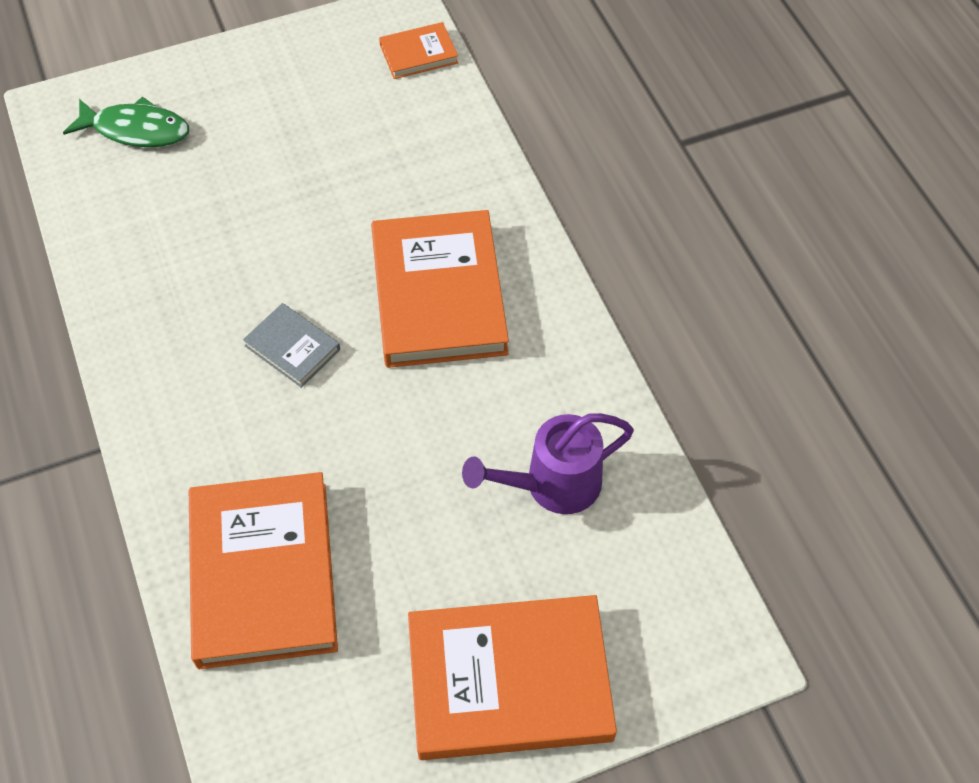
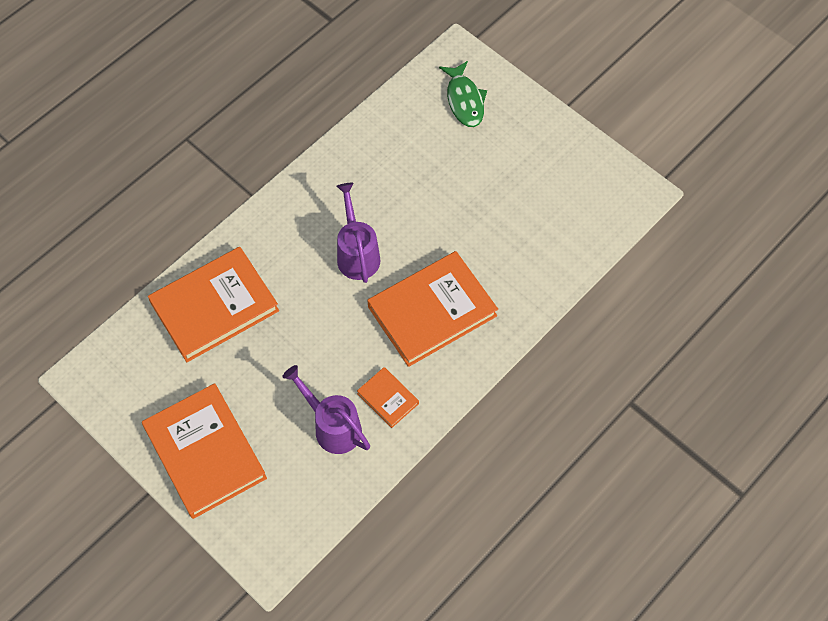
camera: 65 degrees right, 5 degrees up
(292, 348) = (357, 253): grey book -> purple watering can
(418, 54) = (612, 217): orange book -> orange book (388, 398)

